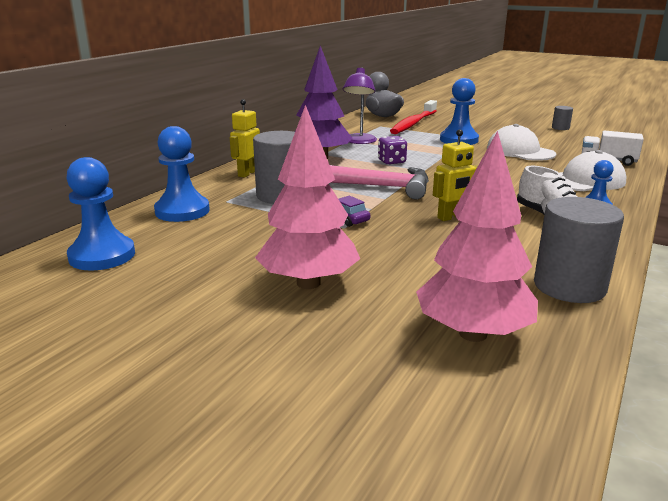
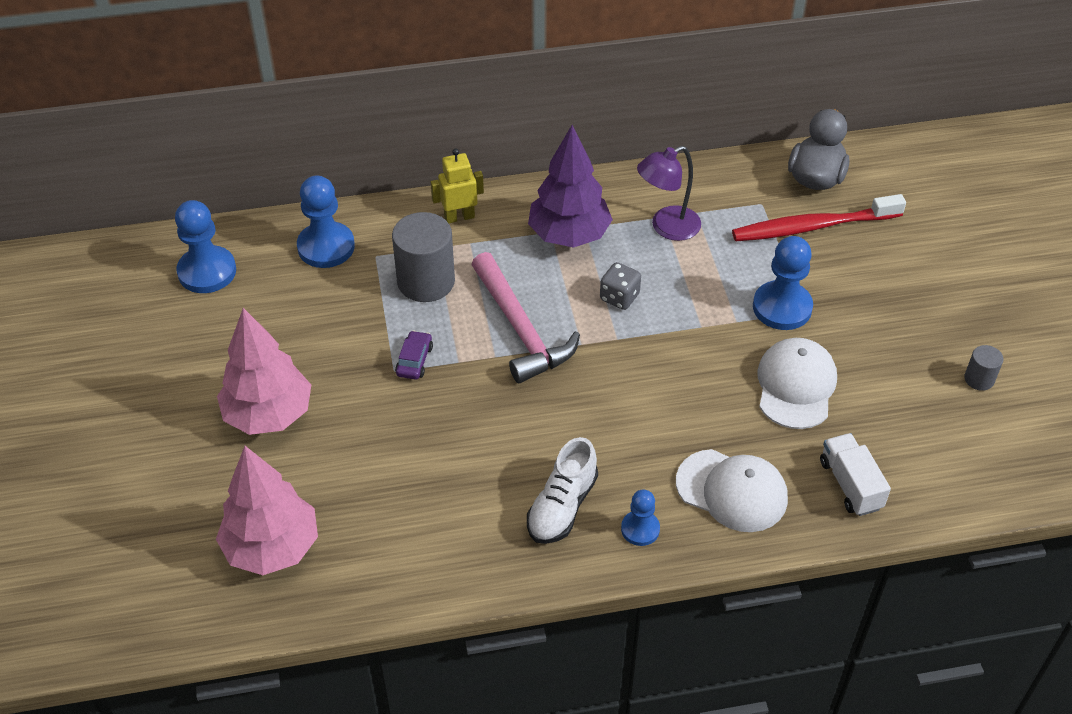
camera: 50 degrees right, 25 degrees up
(391, 162) = (619, 297): purple dice -> grey dice
(452, 217) = (492, 430): yellow robot -> none
(569, 286) = (405, 575): grey cylinder -> none

